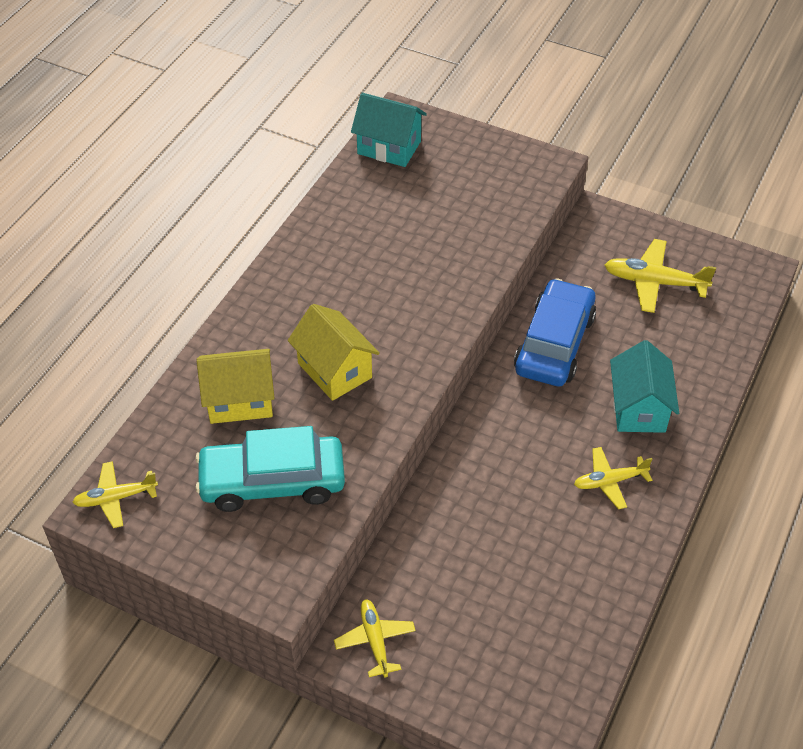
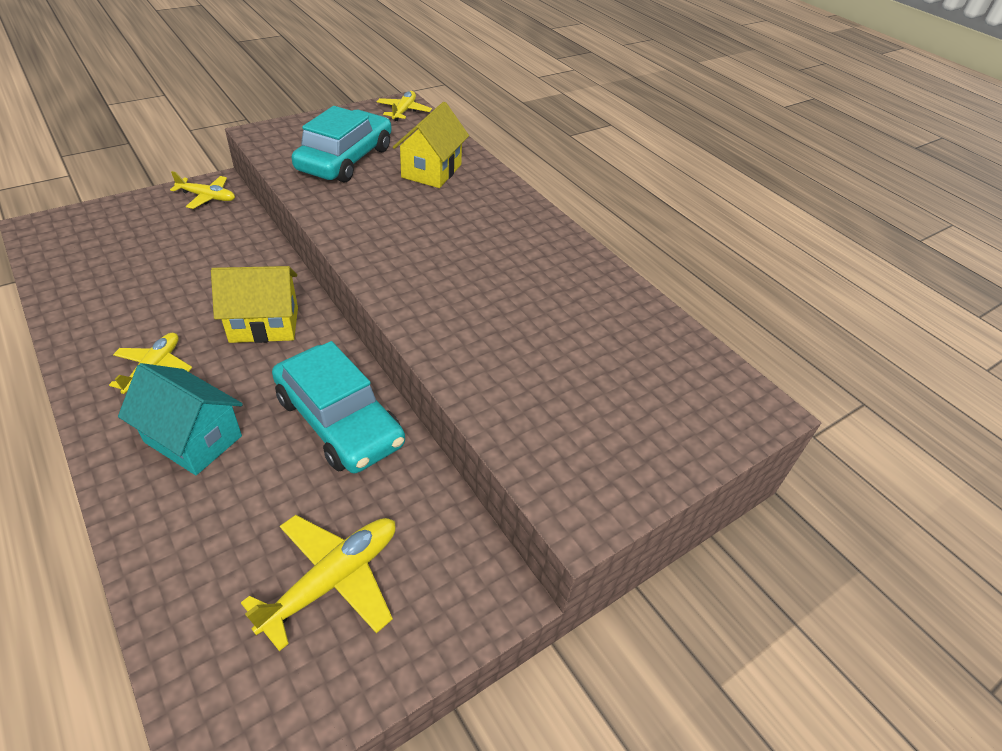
camera: 115 degrees right, 5 degrees down
(334, 370) = (414, 217): yellow house -> yellow house (264, 324)
(389, 147) = (700, 372): turquoise house -> none
(554, 344) = (339, 421): blue car -> turquoise car

